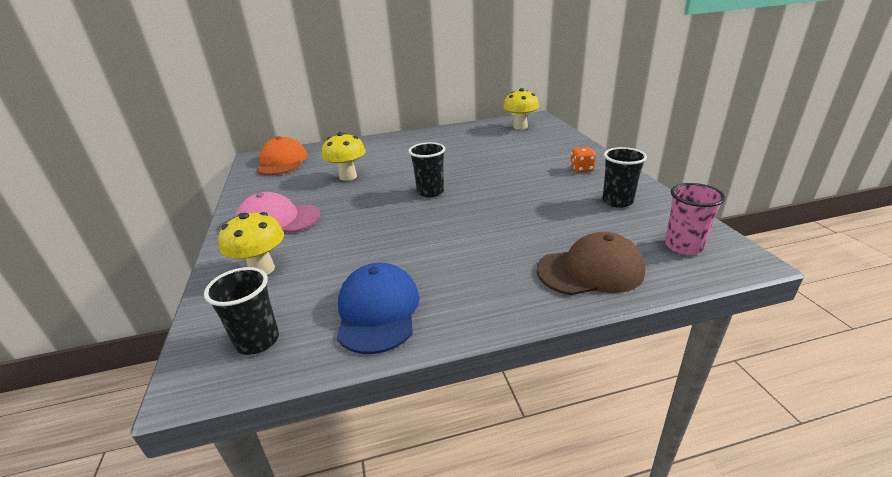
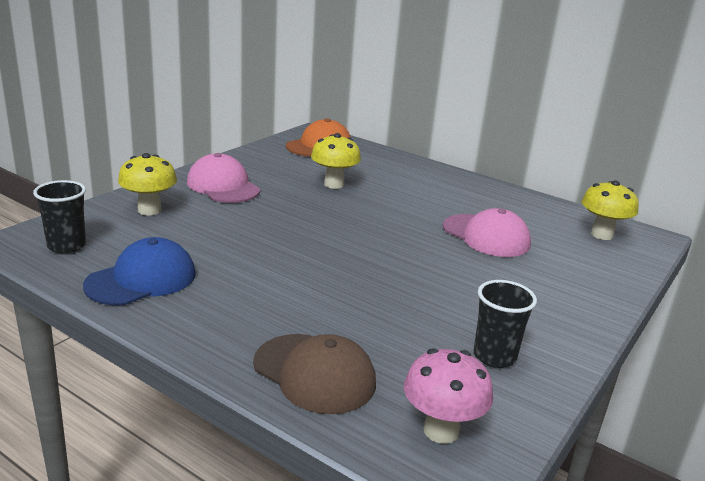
camera: 45 degrees right, 5 degrees down
(430, 192) = (360, 234): black cup -> none
(484, 155) = (486, 236): none -> pink cap
(581, 169) = (547, 309): orange dice -> none
(683, 246) = (441, 431): pink cup -> pink mushroom

